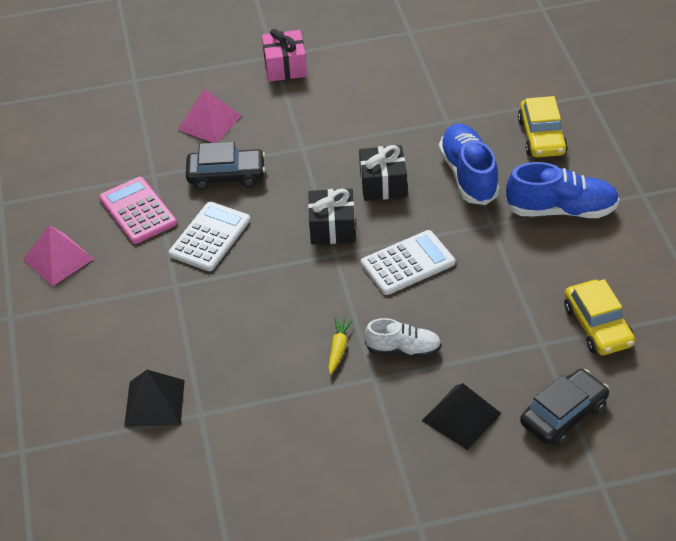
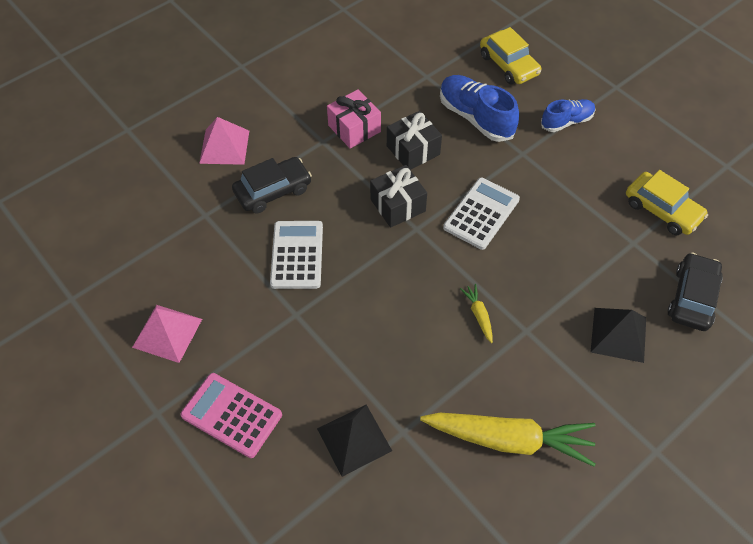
camera: 30 degrees left, 10 degrees up
(138, 211) = (213, 255): pink calculator -> pink calculator (231, 415)
(285, 67) = (258, 73): pink gift -> pink gift (354, 128)
(289, 459) = (509, 440): none -> yellow carrot
(403, 349) = (531, 293): white shoe -> none
(561, 210) = (566, 122): blue shoe -> blue shoe, size x0.63

